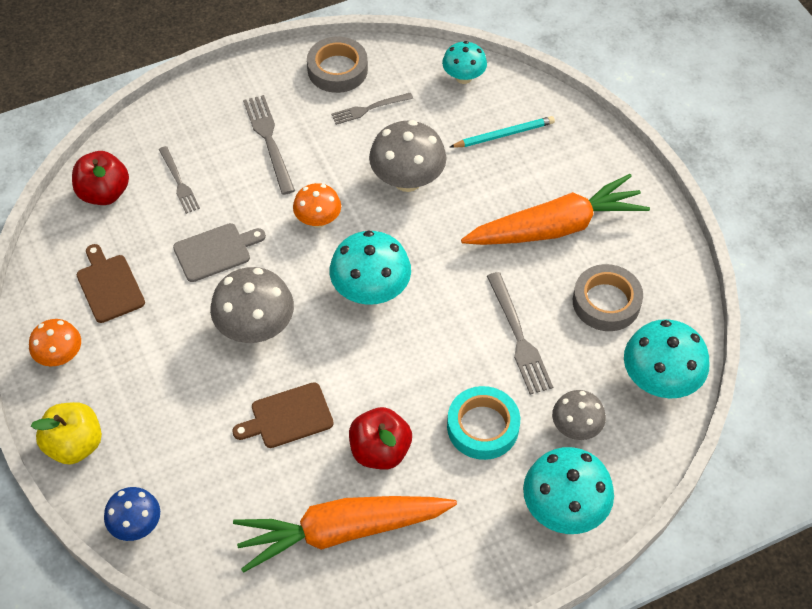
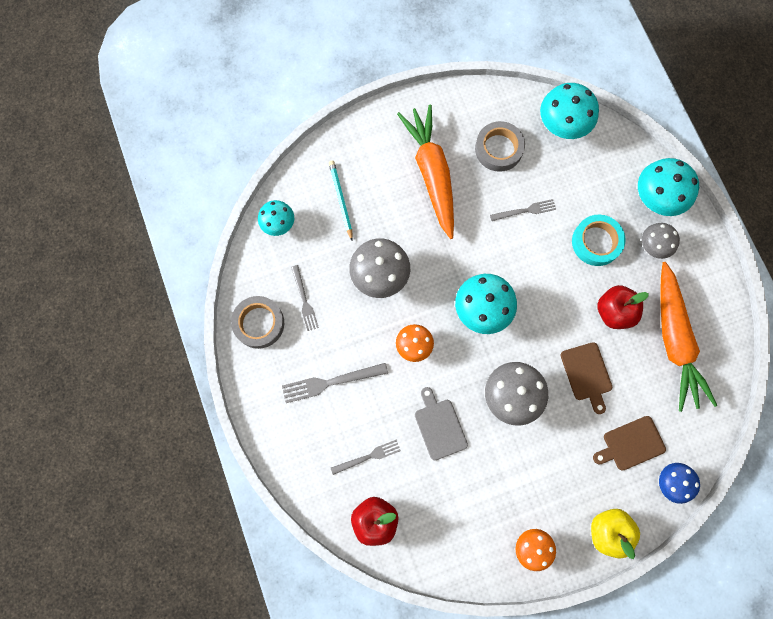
camera: 85 degrees left, 20 degrees up
(109, 286) = (468, 511): brown cutting board -> brown cutting board (631, 444)
(518, 337) = (525, 211): grey fork -> grey fork, size x0.66
(576, 427) = (597, 182): grey mushroom -> grey mushroom (653, 246)

